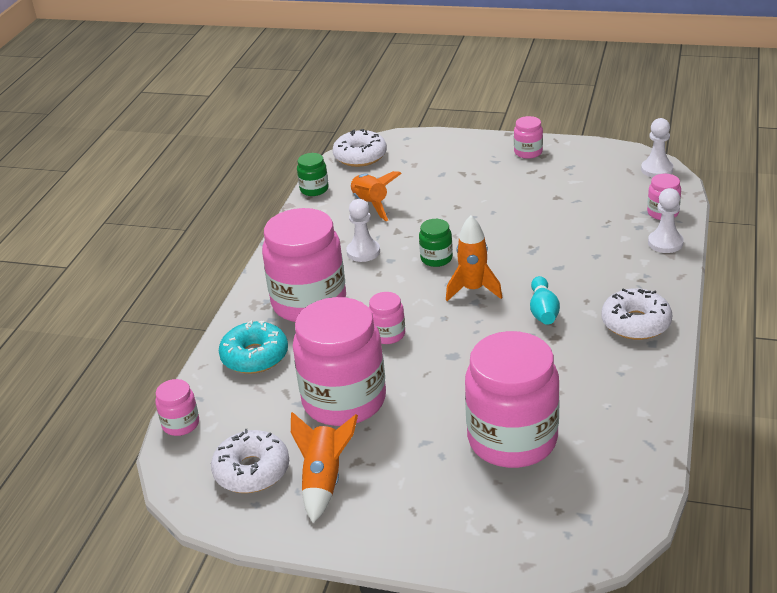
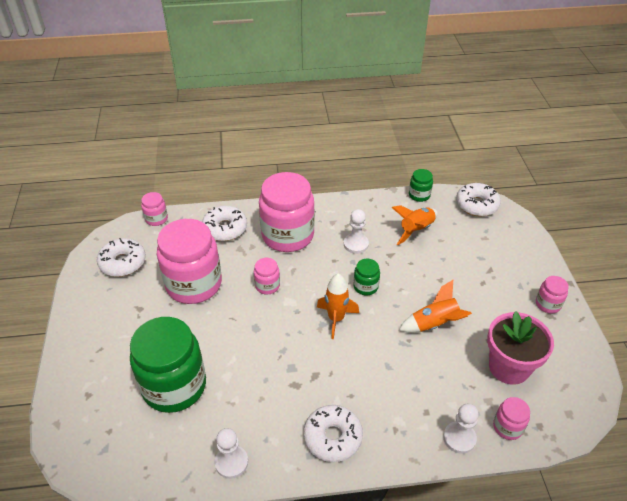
camera: 65 degrees right, 10 degrees up
(255, 356) = (225, 228): turquoise donut -> white donut
(324, 480) = (119, 298): orange rocket -> orange rocket (434, 324)
(512, 439) = (174, 386): pink jar -> green jar
(543, 311) = (326, 369): turquoise bowling pin -> none
(594, 194) = (509, 367): none -> pink flower pot
(657, 169) = (580, 408): white pawn -> white pawn (231, 462)

